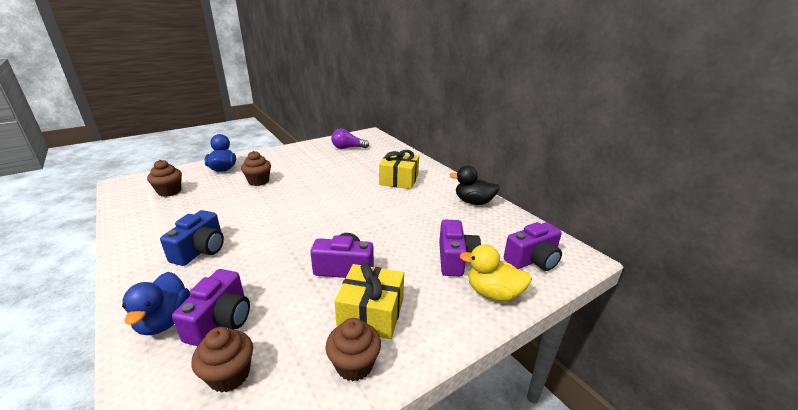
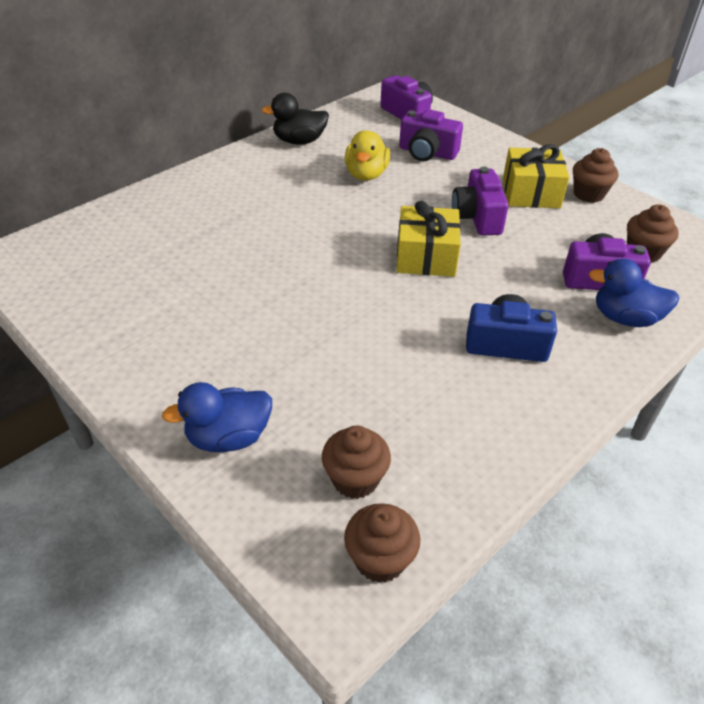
camera: 100 degrees left, 15 degrees up
(164, 321) = (625, 318): blue duck -> blue duck turned 150 degrees counterclockwise
(258, 181) = (279, 357): brown cupcake -> brown cupcake (380, 559)
(347, 148) = (98, 275): purple light bulb -> none
(399, 180) = (243, 200): yellow gift -> yellow gift (426, 257)
(455, 259) = (427, 153): purple camera -> purple camera turned 150 degrees counterclockwise
(473, 202) = (299, 141): black duck -> black duck turned 75 degrees clockwise
(493, 293) = (467, 135): yellow duck -> yellow duck (366, 174)

